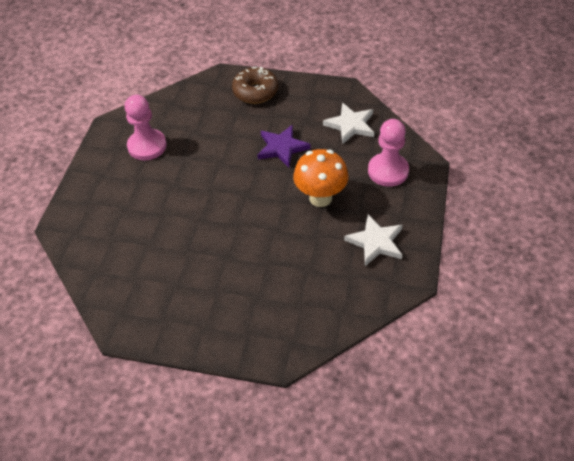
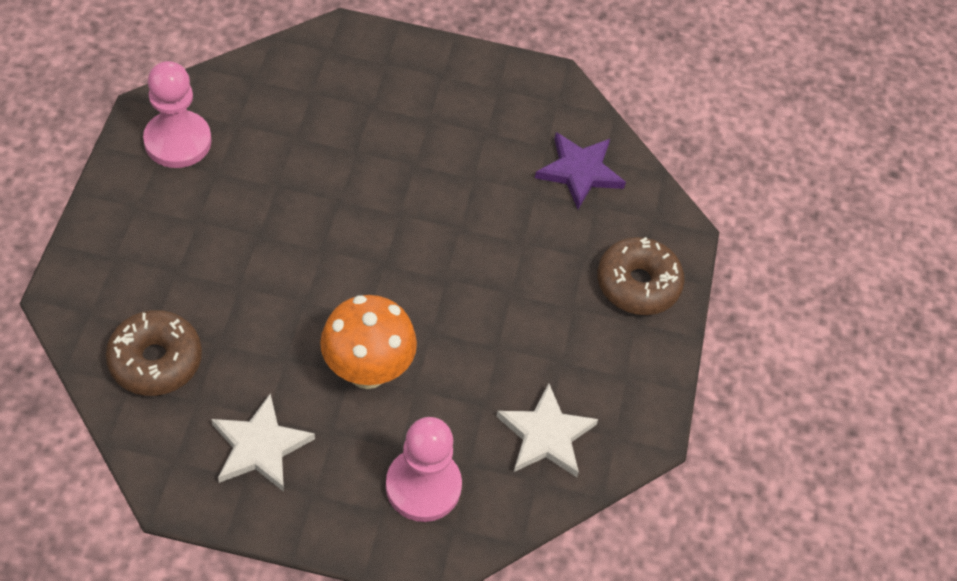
camera: 80 degrees right, 5 degrees up
(147, 146) = (502, 129): pink pawn -> pink pawn (178, 141)
(282, 148) = (490, 319): purple star -> purple star (579, 171)
(324, 300) = (155, 360): none -> brown donut

